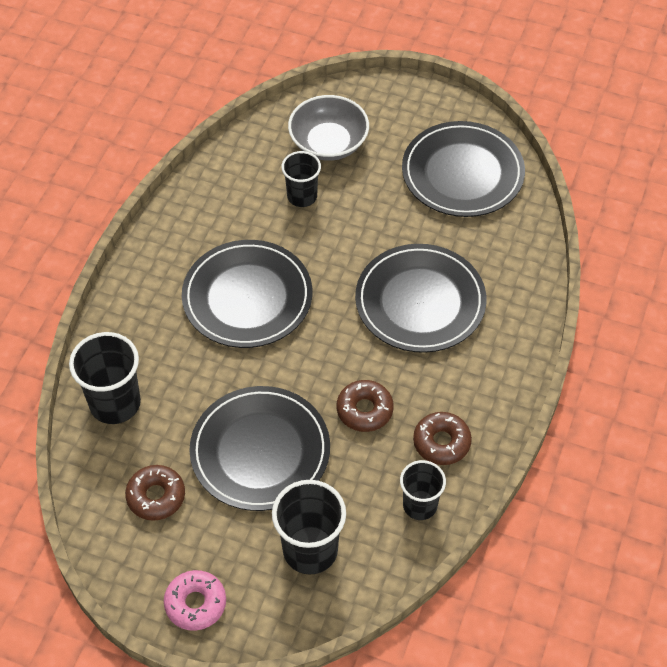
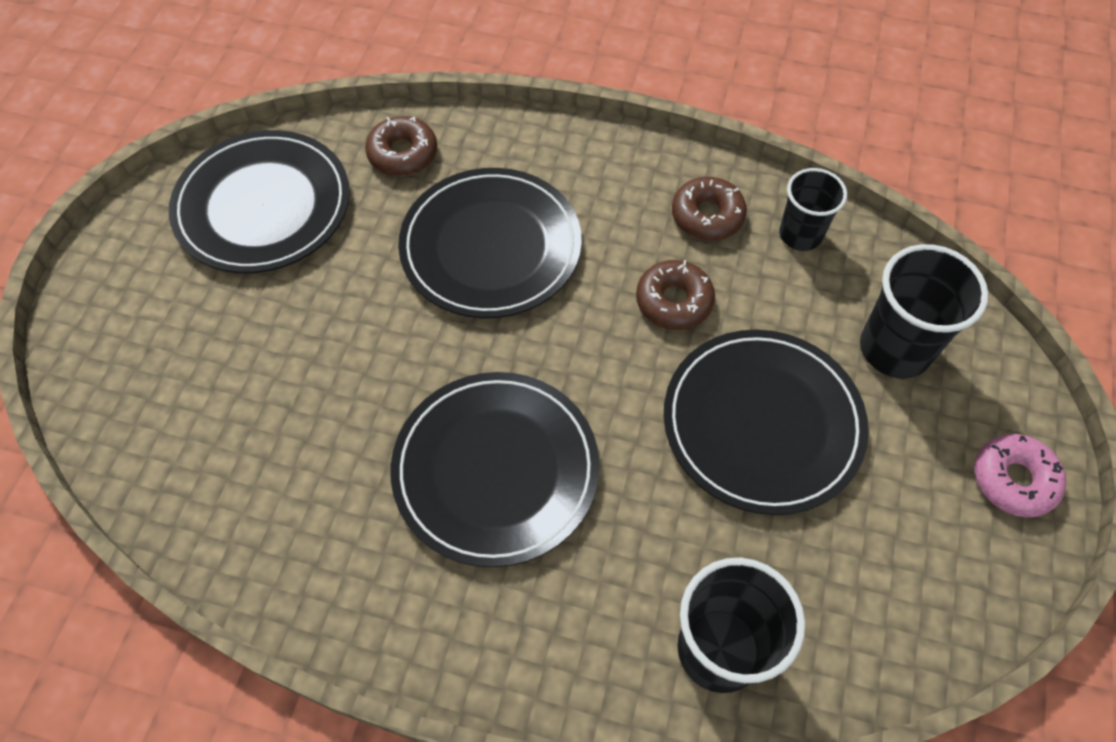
camera: 95 degrees left, 5 degrees up
(156, 496) = (868, 558): brown donut -> brown donut (403, 154)
(302, 196) = (294, 410): black cup -> none
(328, 143) = (185, 381): grey bowl -> none

